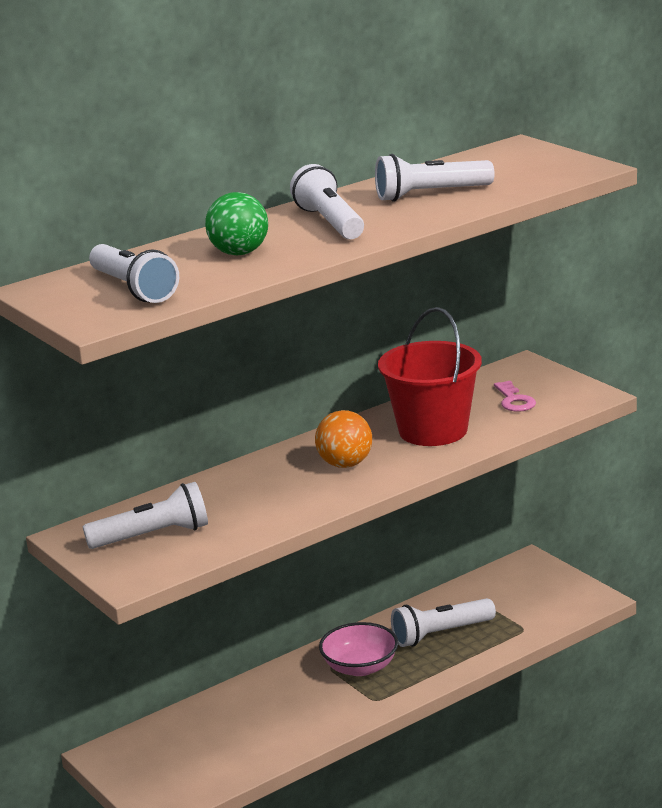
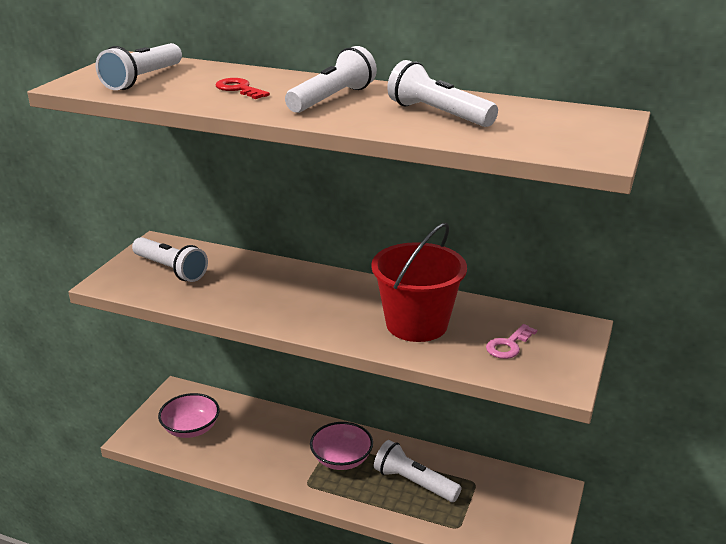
camera: 55 degrees right, 5 degrees up
(192, 758) = (191, 428): none -> pink bowl
(239, 253) = (239, 89): green ball -> red key
(345, 464) = (328, 305): orange ball -> none

